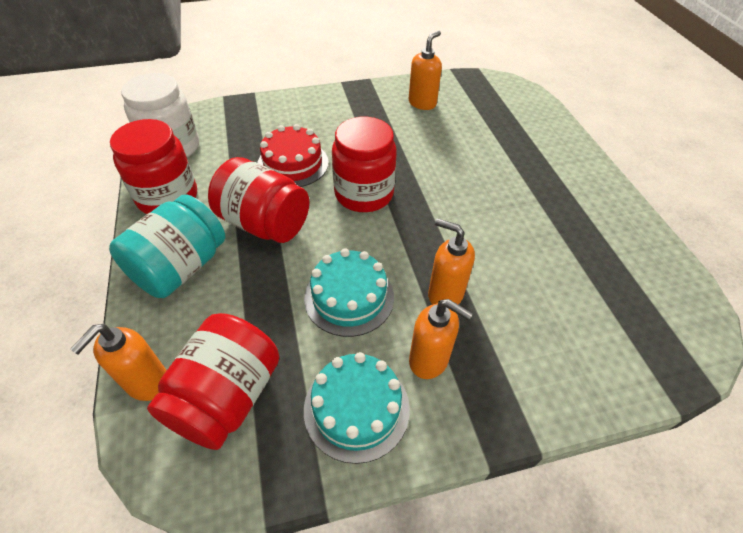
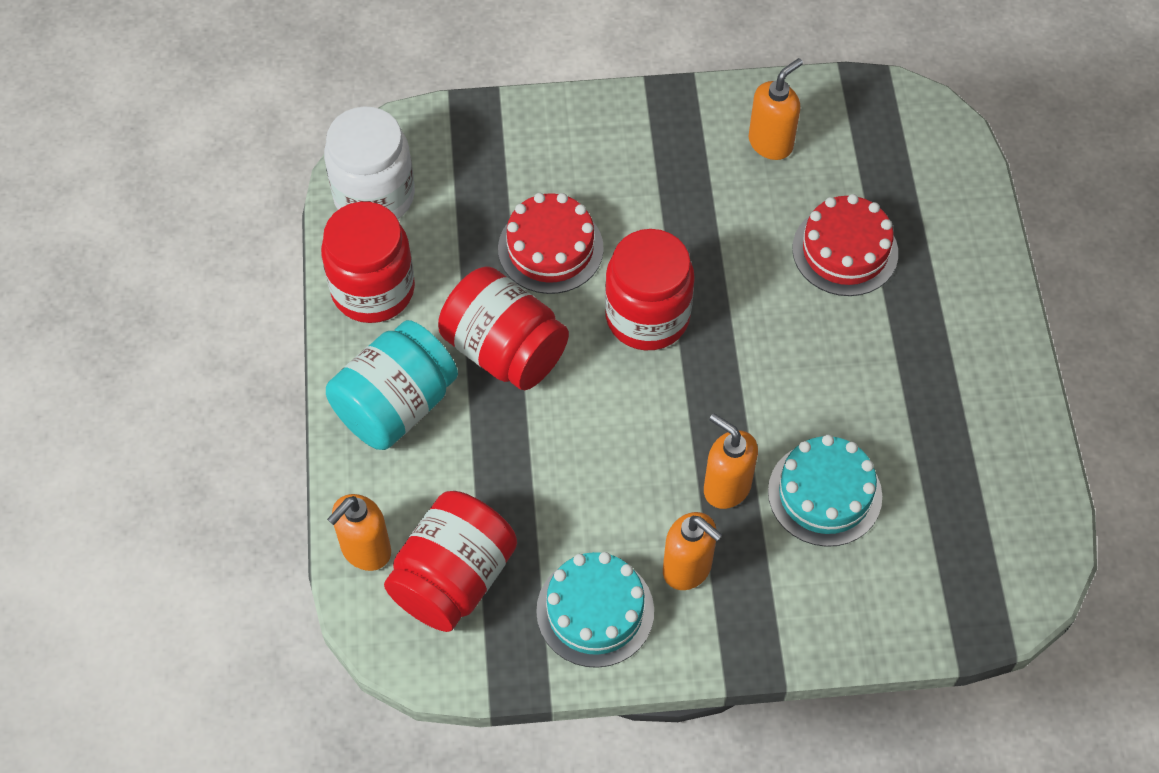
camera: 10 degrees right, 10 degrees up
(349, 297) = (604, 475): turquoise cake -> turquoise cake (824, 494)
(483, 148) = (845, 251): none -> red cake

